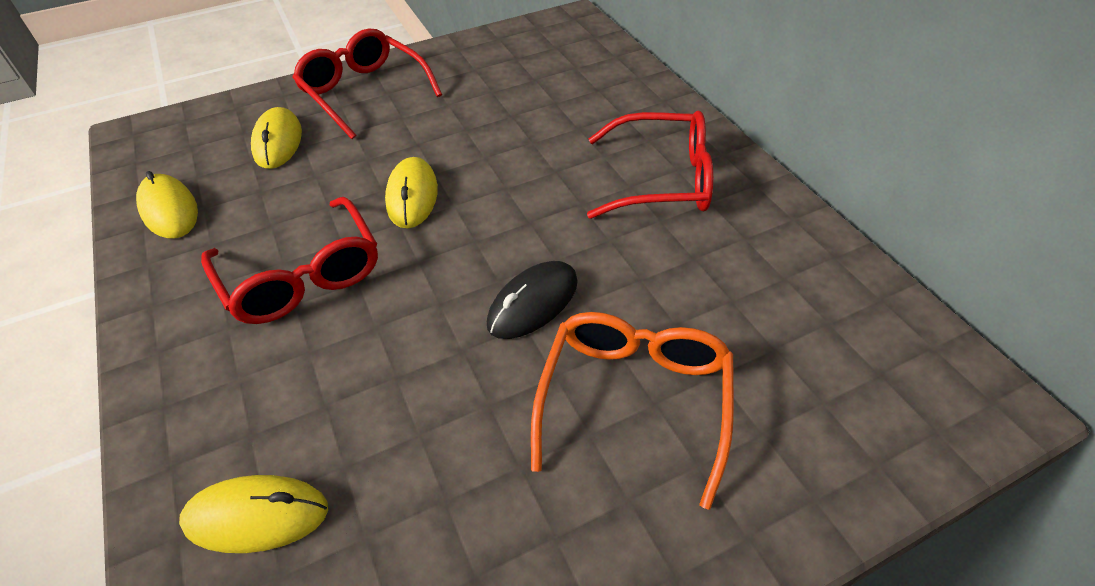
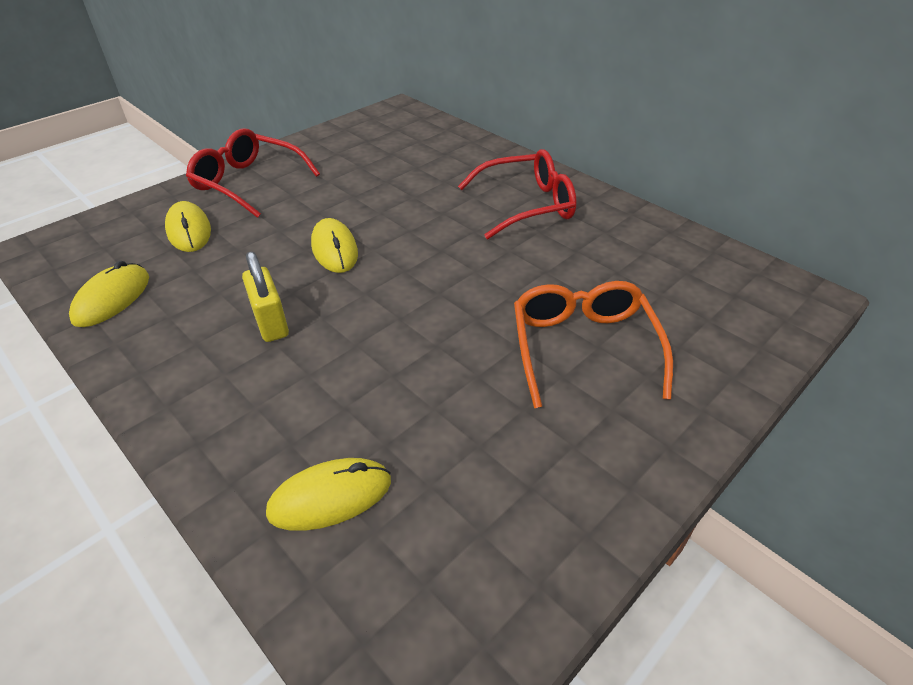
camera: 20 degrees left, 5 degrees down
(169, 210) = (112, 299): yellow mouse -> yellow mouse turned 75 degrees clockwise
(302, 276) = (271, 323): red glasses -> yellow padlock
(533, 303) = (474, 302): black mouse -> none

